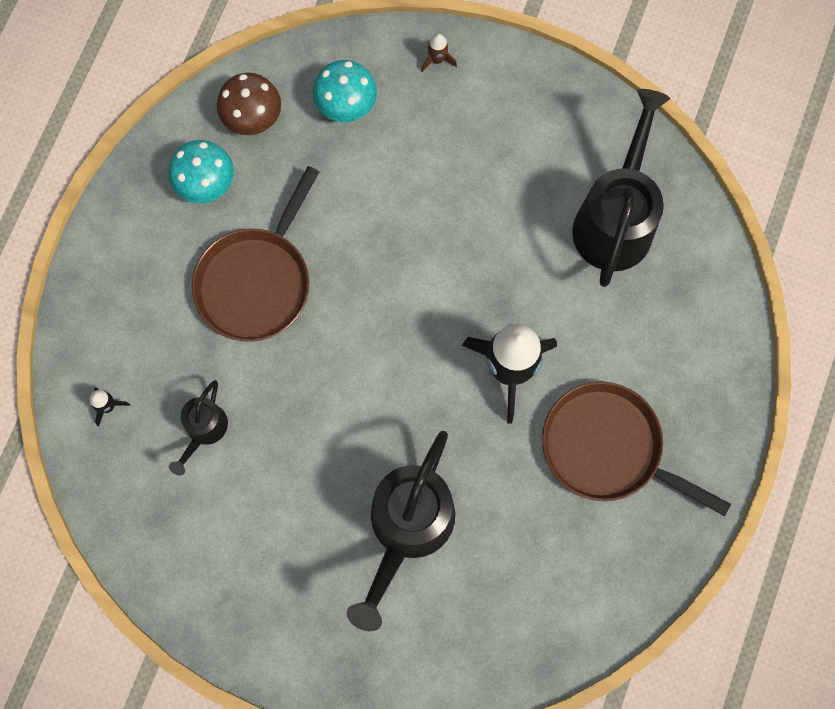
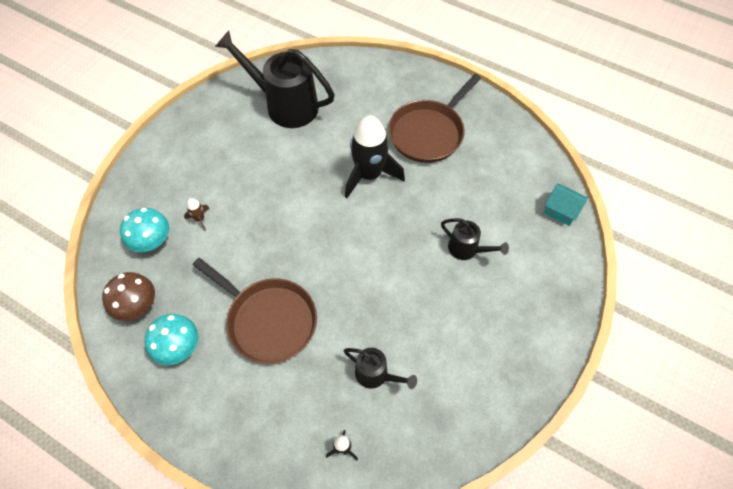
camera: 80 degrees left, 15 degrees down
(406, 529) = (467, 249): black watering can -> black watering can, size x0.50
(437, 59) = (141, 181): brown rocket -> brown rocket (200, 219)
(499, 667) = (561, 210): none -> turquoise house

